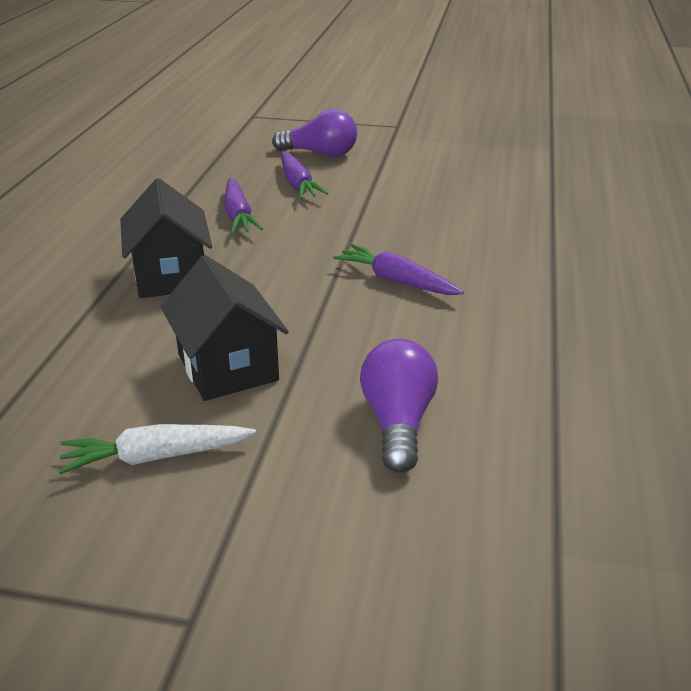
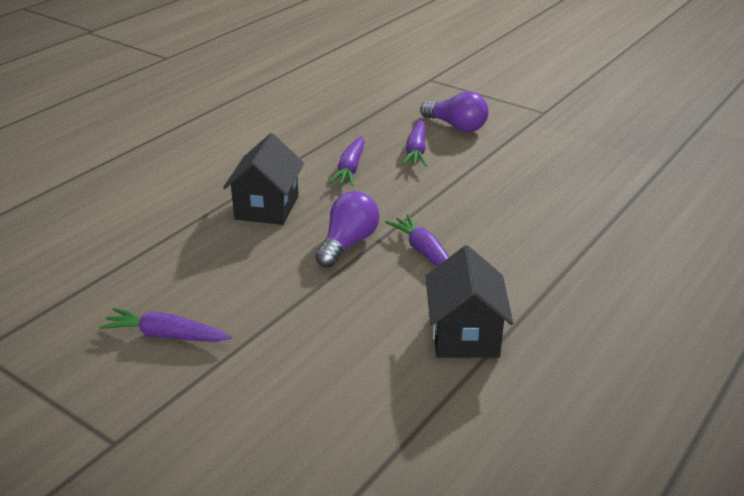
camera: 25 degrees right, 0 degrees up
(156, 457) = (166, 336): white carrot -> purple carrot
(228, 367) = (254, 287): black house -> black house (465, 335)
(398, 422) = (335, 361): purple light bulb -> purple light bulb (348, 244)

